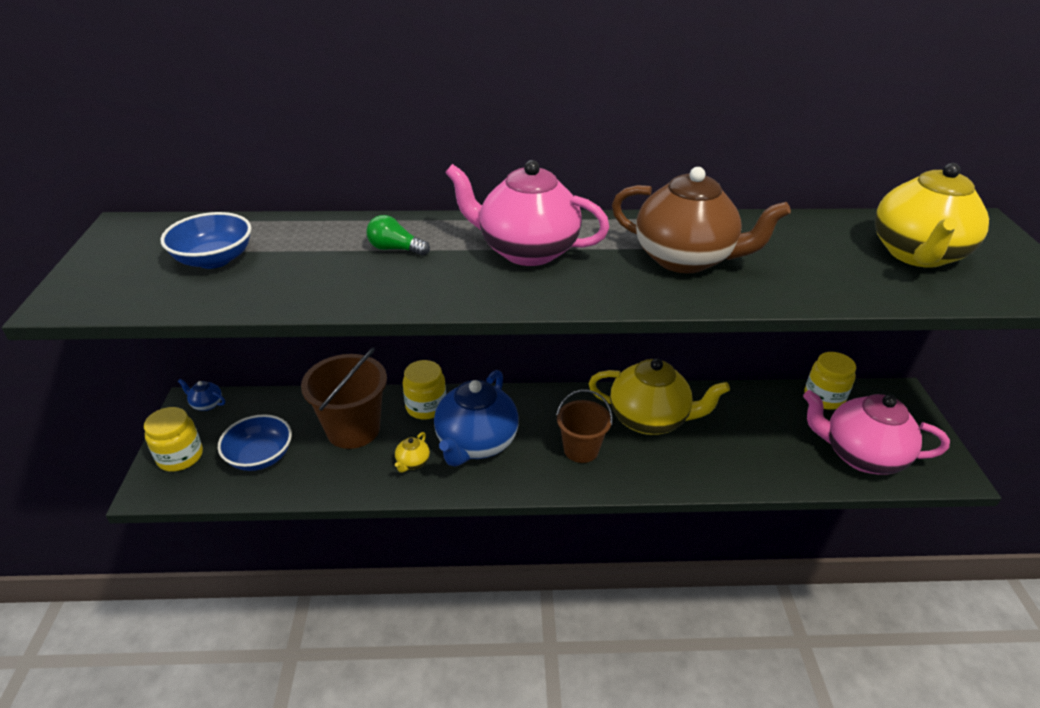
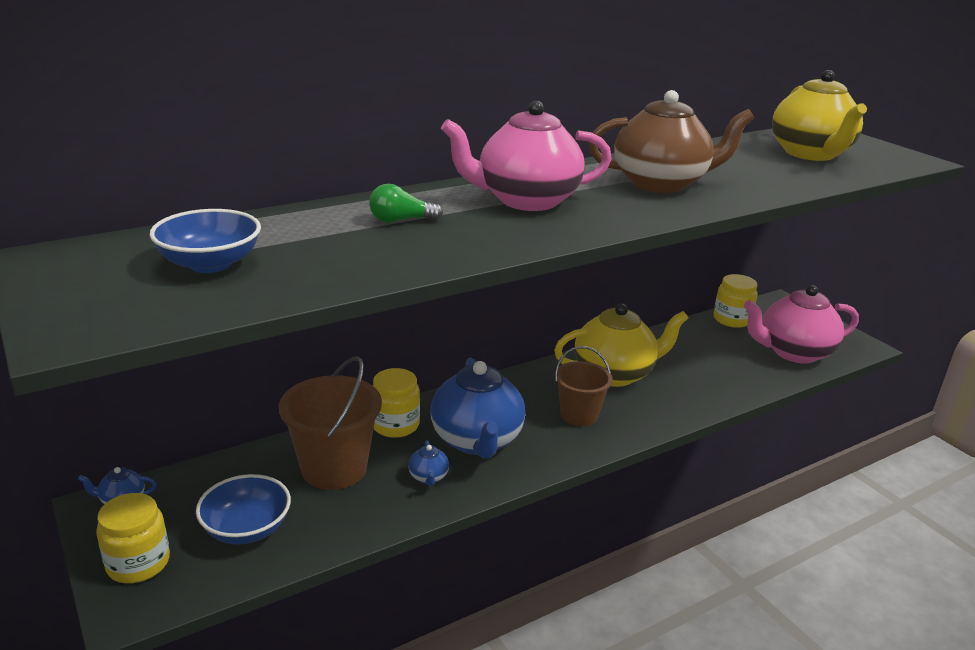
camera: 30 degrees left, 10 degrees down
(412, 463) = (428, 477): yellow teapot -> blue teapot

